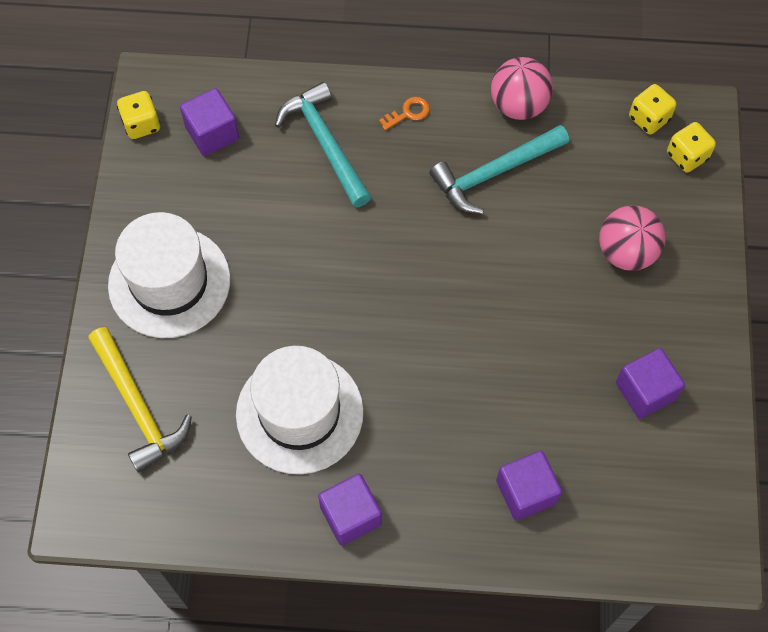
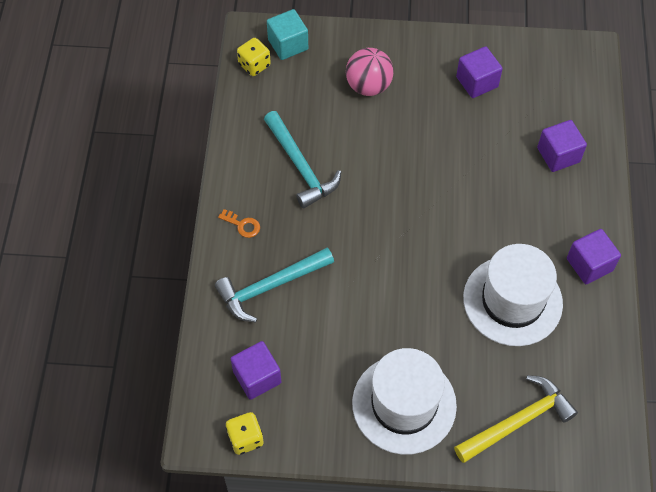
camera: 90 degrees left, 5 degrees down
(408, 113) = (242, 225): orange key -> orange key turned 150 degrees clockwise
(518, 105) = (238, 148): pink ball -> none
(687, 156) = (288, 44): yellow dice -> turquoise cube

